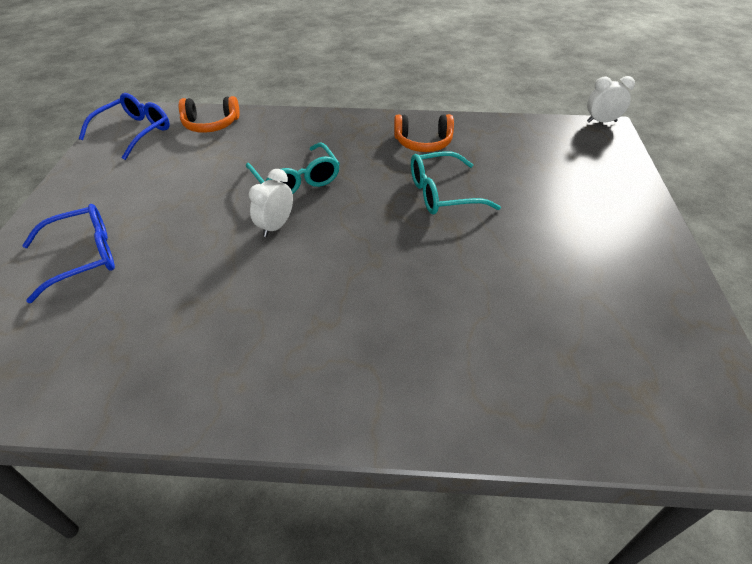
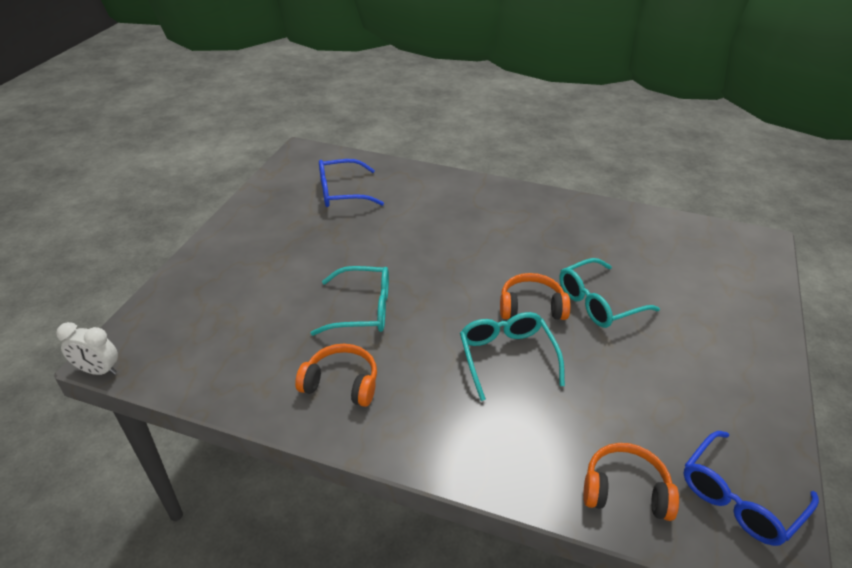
camera: 165 degrees left, 5 degrees down
(84, 257) = (701, 311): blue glasses -> blue glasses (341, 192)
(201, 244) = (598, 303): none -> turquoise glasses
(275, 226) = (531, 307): white clock -> orange headphones

